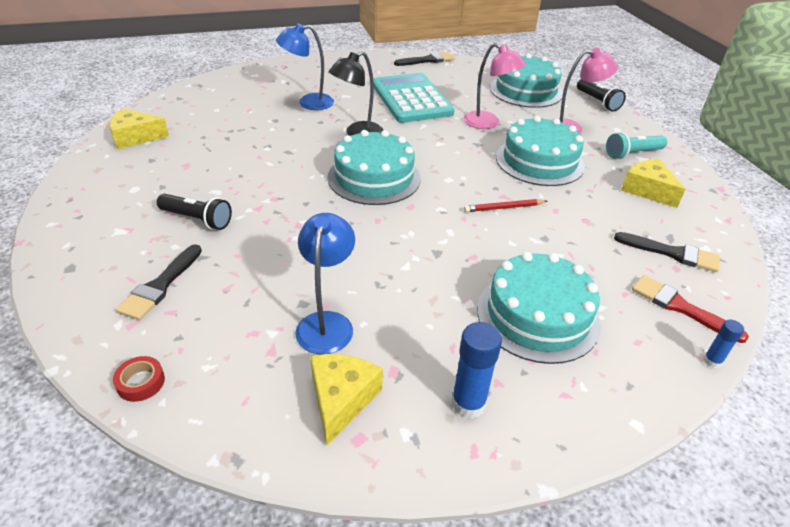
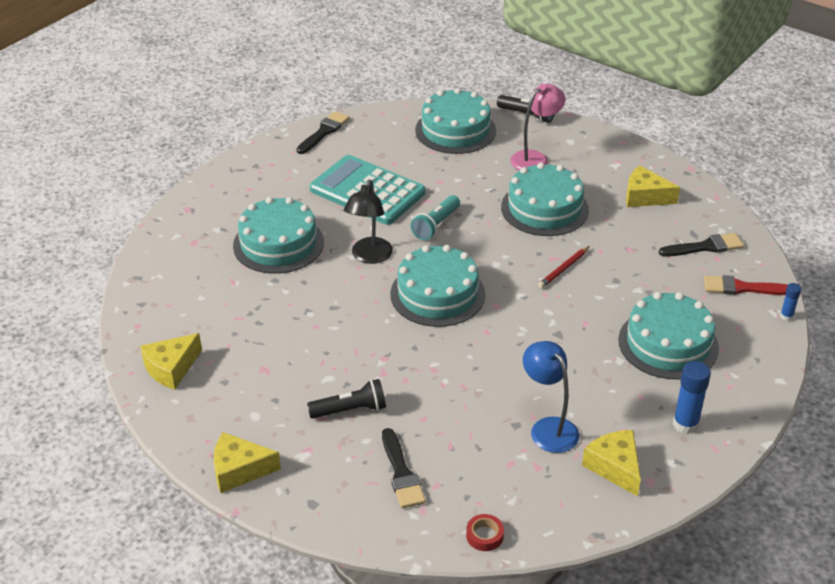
camera: 35 degrees left, 0 degrees up
(67, 217) = (239, 470): none -> yellow cheese
(308, 103) = (278, 244): blue lamp -> turquoise cake
(488, 123) = (463, 187): pink lamp -> none
(632, 154) = (604, 164): turquoise flashlight -> turquoise flashlight (436, 225)

